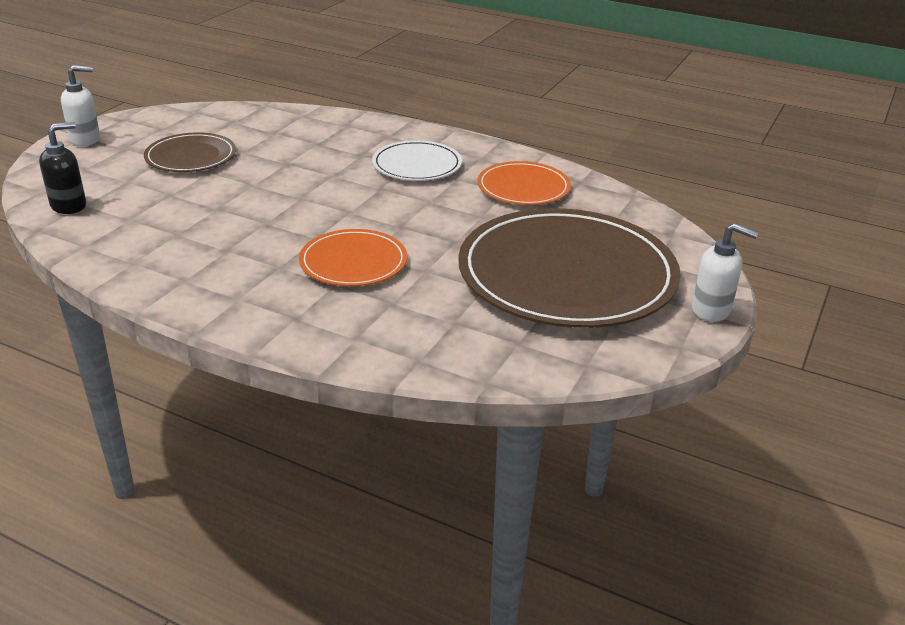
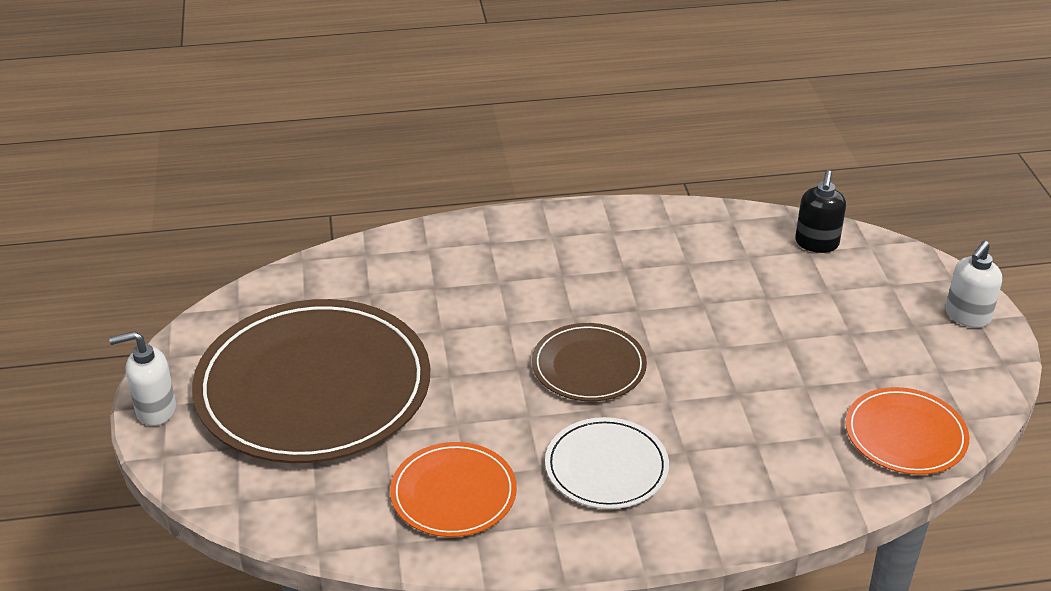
camera: 145 degrees right, 5 degrees up
(191, 156) = (836, 349): brown plate -> brown plate (589, 366)
(353, 262) = (510, 308): orange plate -> orange plate (905, 435)

